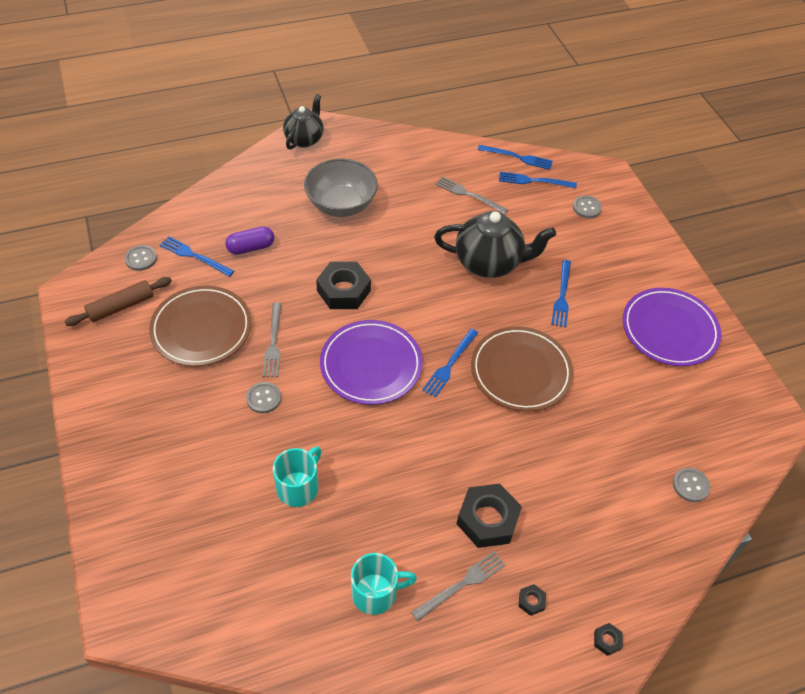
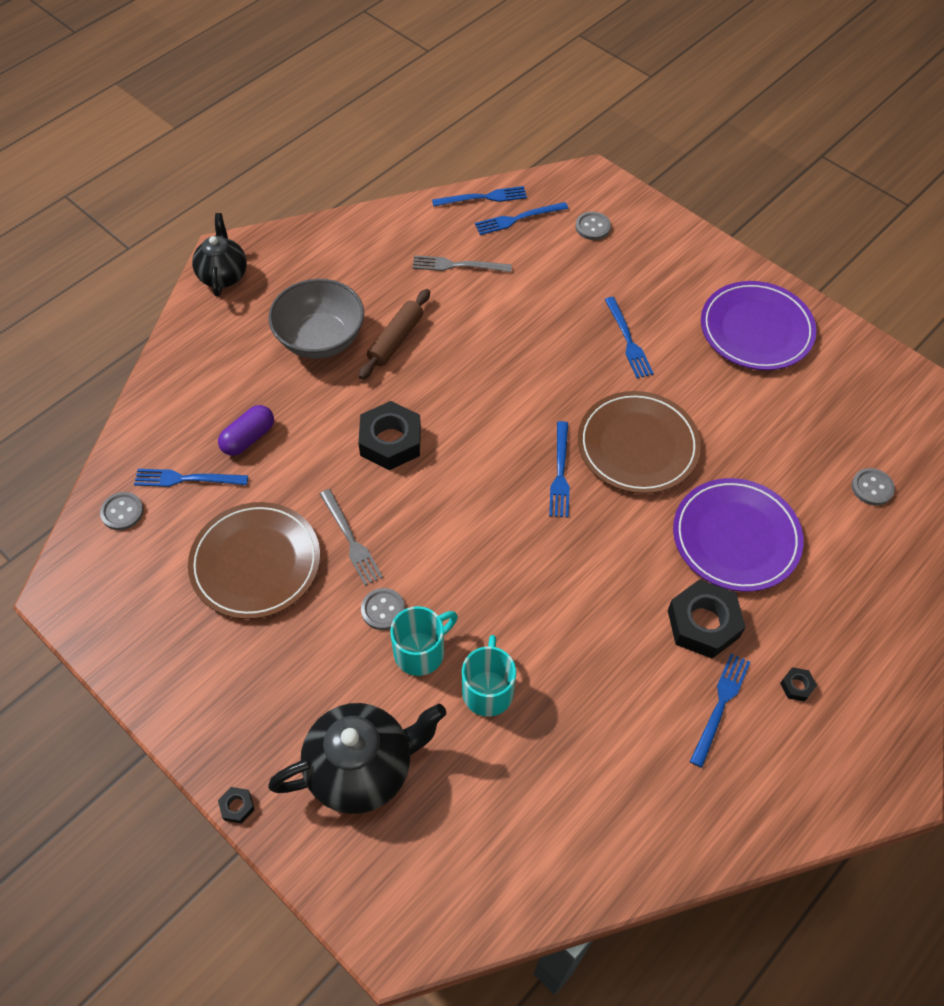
camera: 25 degrees left, 5 degrees up
(121, 306) = (139, 582): brown rolling pin -> brown rolling pin (395, 340)
(371, 365) = (476, 513): purple plate -> purple plate (736, 537)
(376, 593) = (642, 761): turquoise mug -> turquoise mug (421, 651)
(462, 584) = (720, 705): grey fork -> blue fork
(489, 263) = (529, 337): black teapot -> black teapot (362, 769)
(607, 640) = (889, 687): black nut -> black nut (237, 806)

